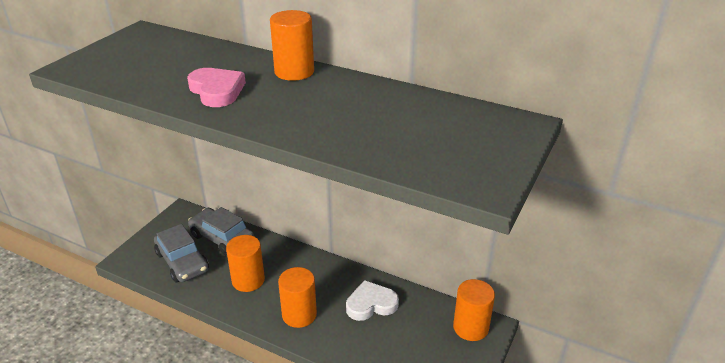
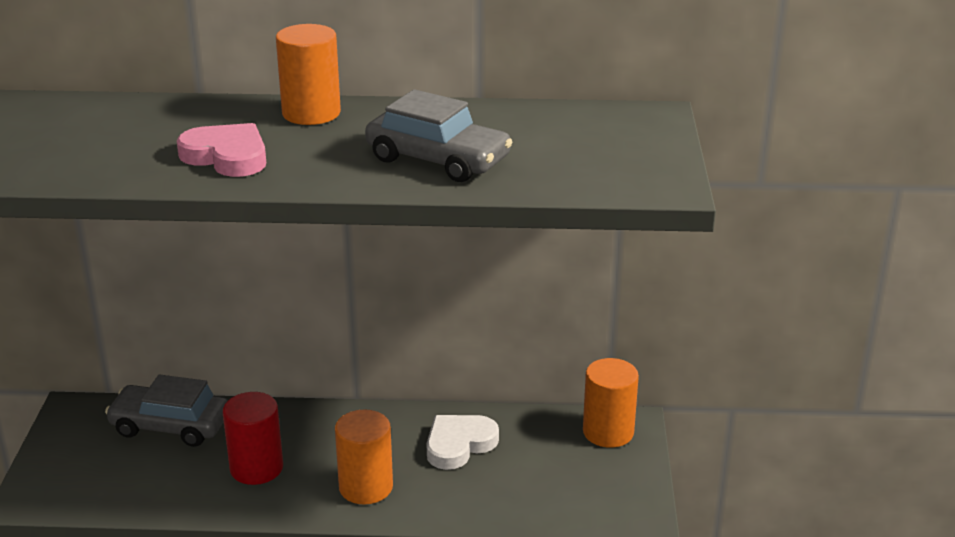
camera: 25 degrees left, 5 degrees down
(182, 262) = (130, 475): grey car -> grey car (438, 159)
(248, 280) = (256, 468): orange cylinder -> red cylinder

